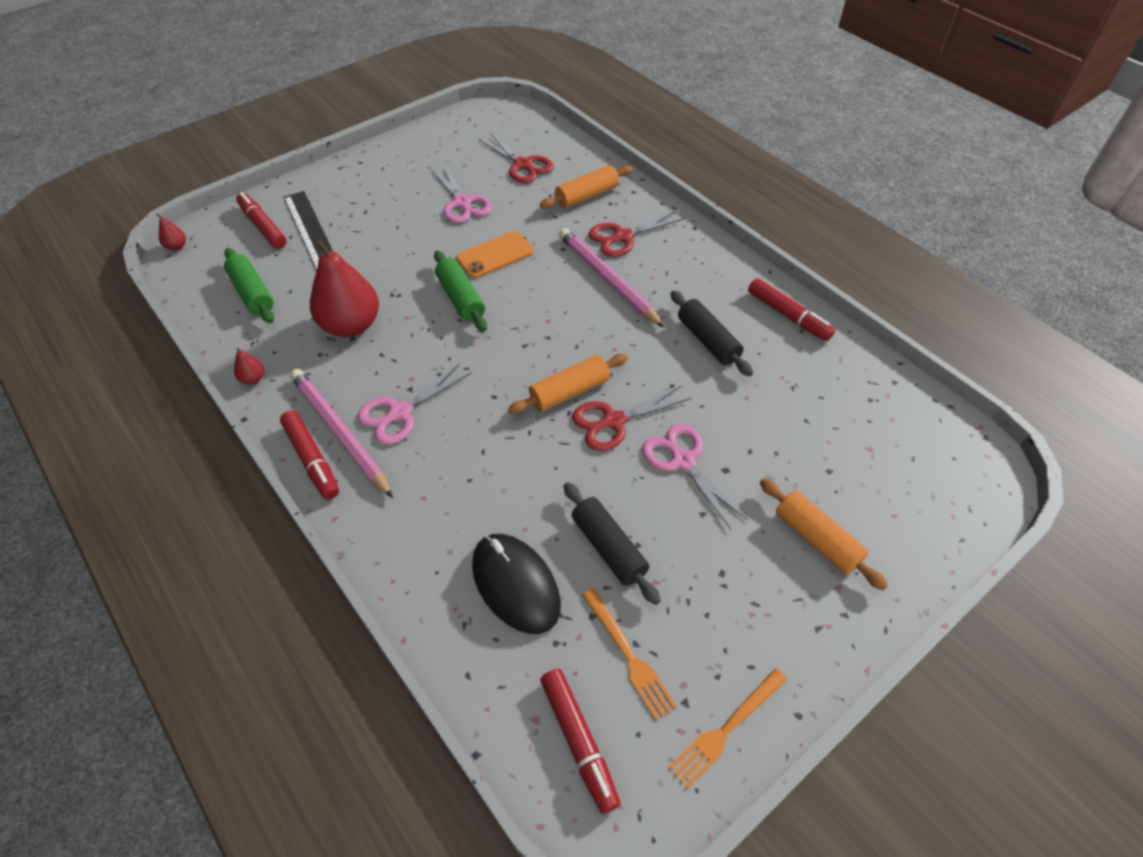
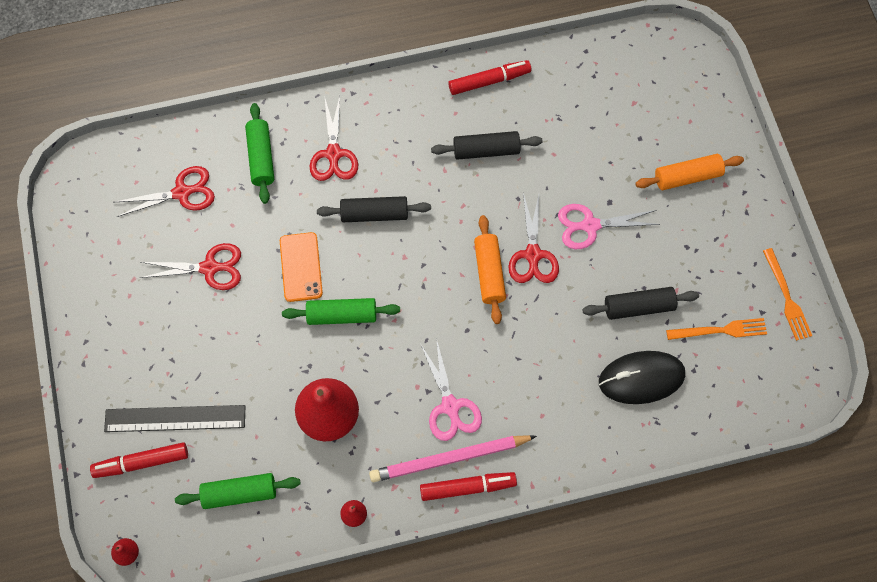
camera: 65 degrees left, 15 degrees up
(462, 203) = (210, 268): pink scissors -> red scissors
(578, 740) = (761, 383): red marker -> none
(580, 284) = (374, 214): none -> black rolling pin
(586, 196) = (261, 158): orange rolling pin -> green rolling pin
(608, 279) = (380, 190): pink pencil -> none

